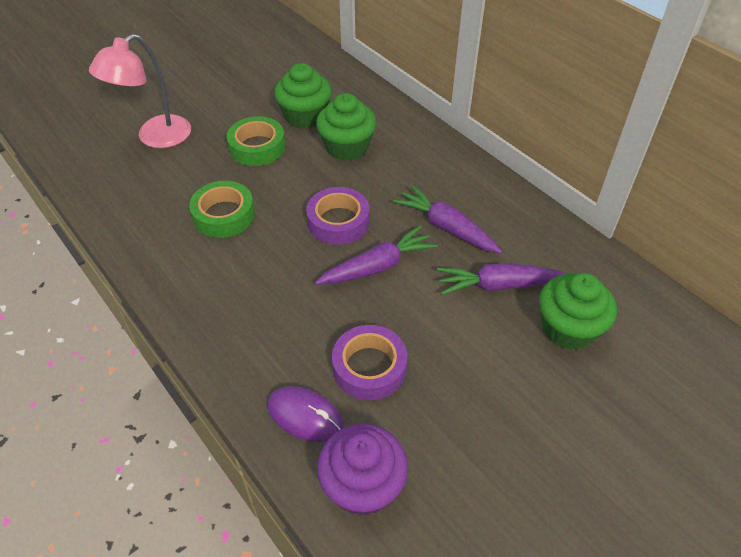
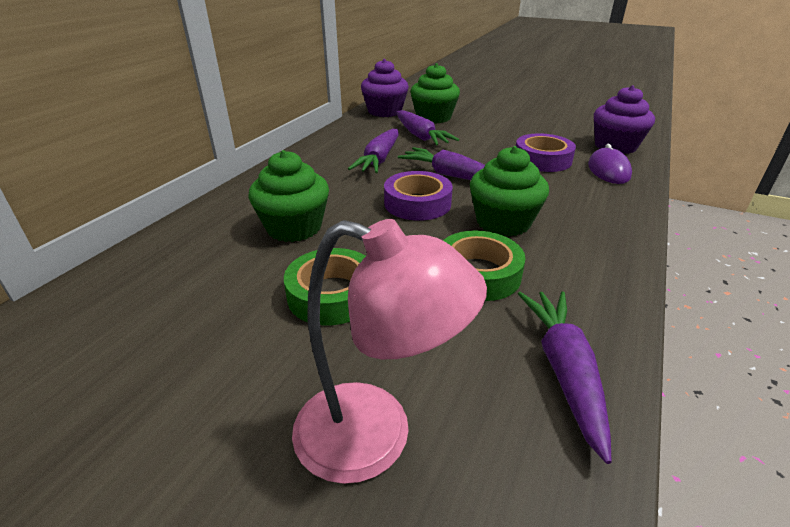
camera: 115 degrees left, 15 degrees down
(126, 210) = (564, 371): none -> purple carrot
(305, 116) = (238, 276): green cupcake -> green cupcake (503, 222)
(612, 284) = (385, 111): none -> purple cupcake

